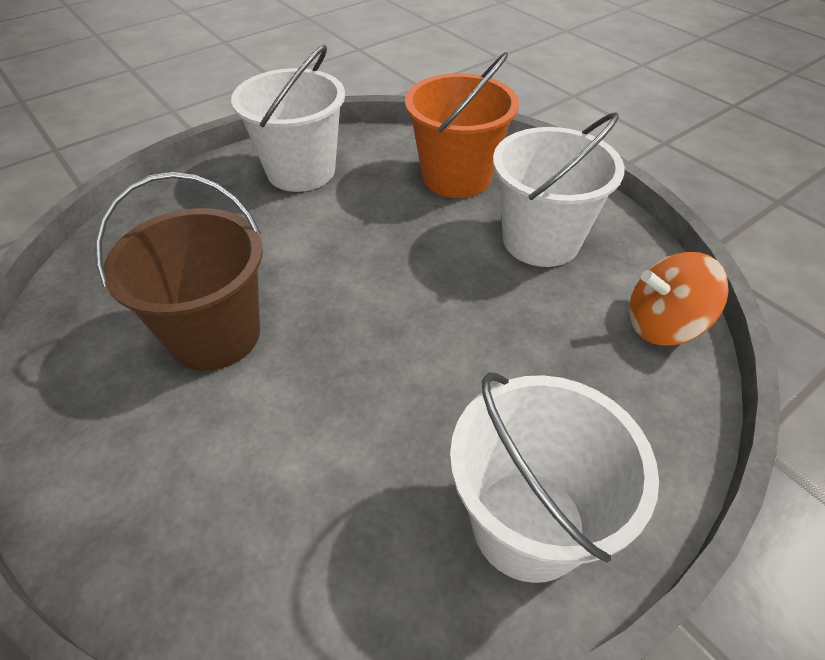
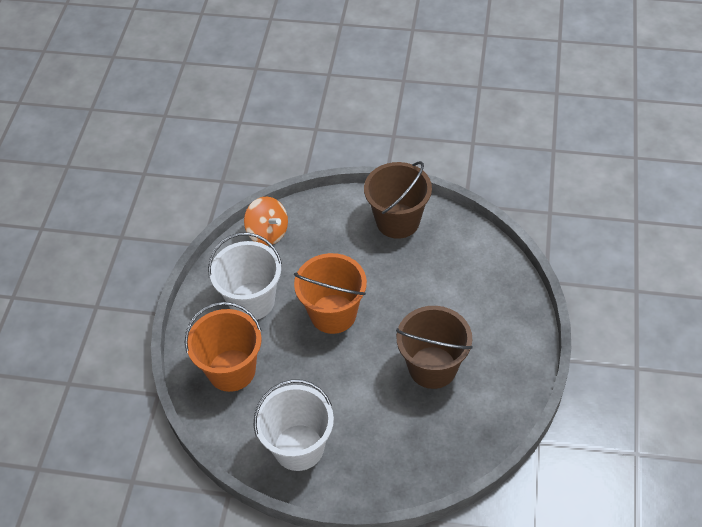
camera: 130 degrees left, 5 degrees up
(428, 298) = (333, 314): none -> orange bucket
(528, 524) = (397, 221): white bucket -> brown bucket

